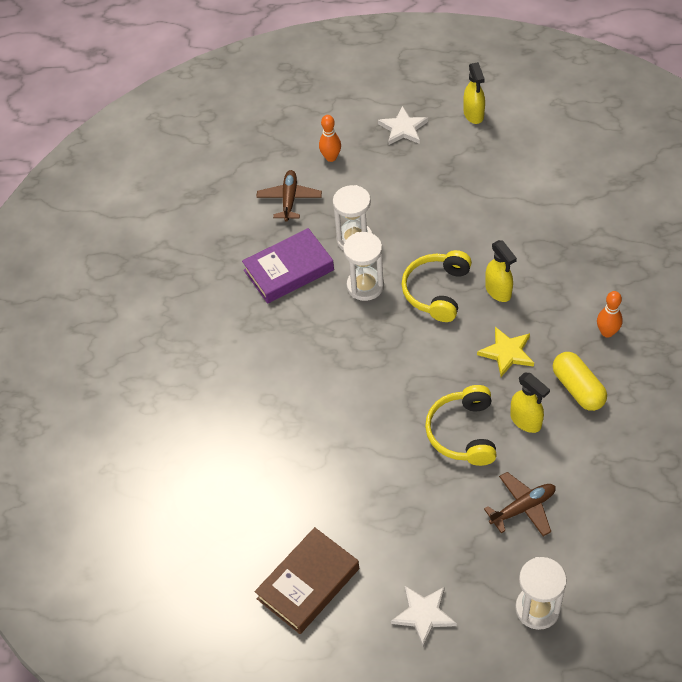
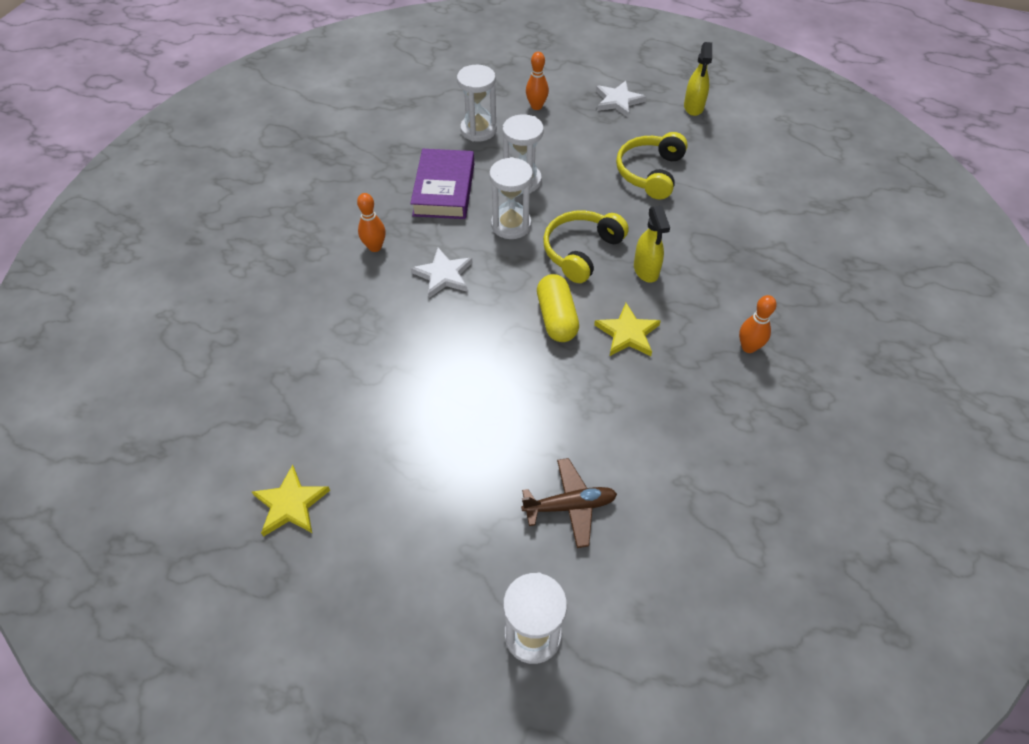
camera: 15 degrees right, 0 degrees up
(256, 346) = (375, 247): none -> orange bowling pin
(289, 199) = (478, 130): brown plane -> white hourglass
(289, 270) = (444, 189): purple book -> purple book turned 75 degrees counterclockwise
(308, 584) = (290, 504): brown book -> yellow star
(423, 615) = (397, 589): white star -> white star (443, 275)
(463, 433) = (541, 400): yellow headphones -> yellow headphones (650, 173)
(526, 421) = (617, 411): yellow spray bottle -> none
(578, 388) = (691, 395): yellow capsule -> yellow capsule (556, 318)

